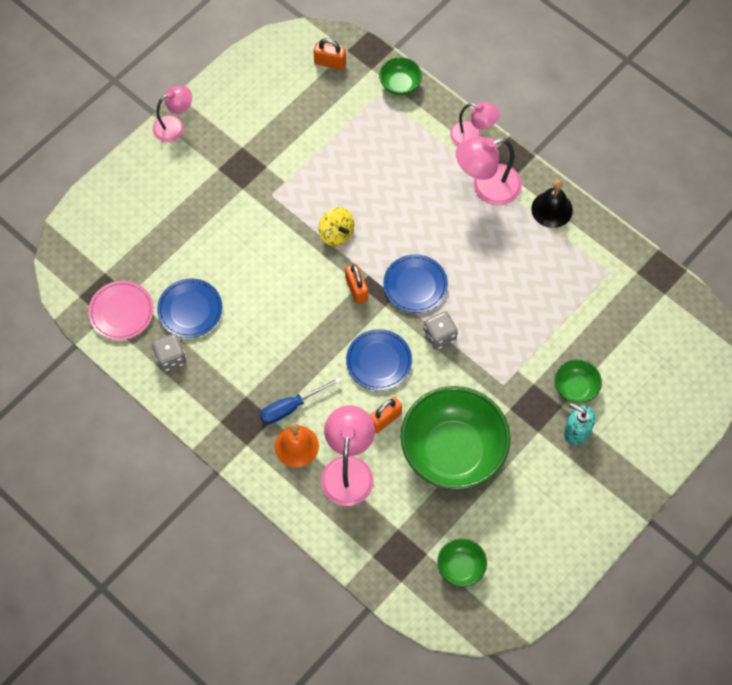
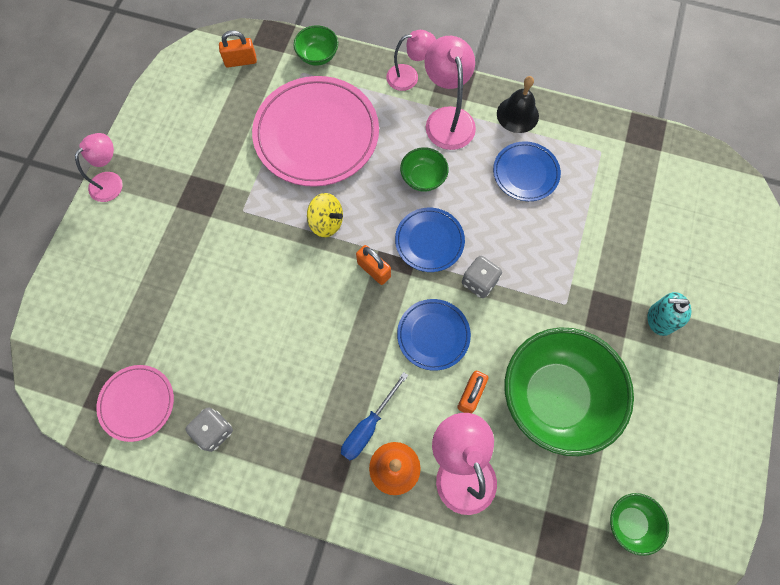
camera: 25 degrees left, 5 degrees up
(190, 310) = (212, 367): blue plate -> blue plate (525, 173)
(364, 155) = (316, 134): none -> pink plate
(486, 187) = (447, 118): pink lamp -> pink lamp turned 120 degrees clockwise
(575, 388) = (634, 276): green bowl -> green bowl (423, 178)

